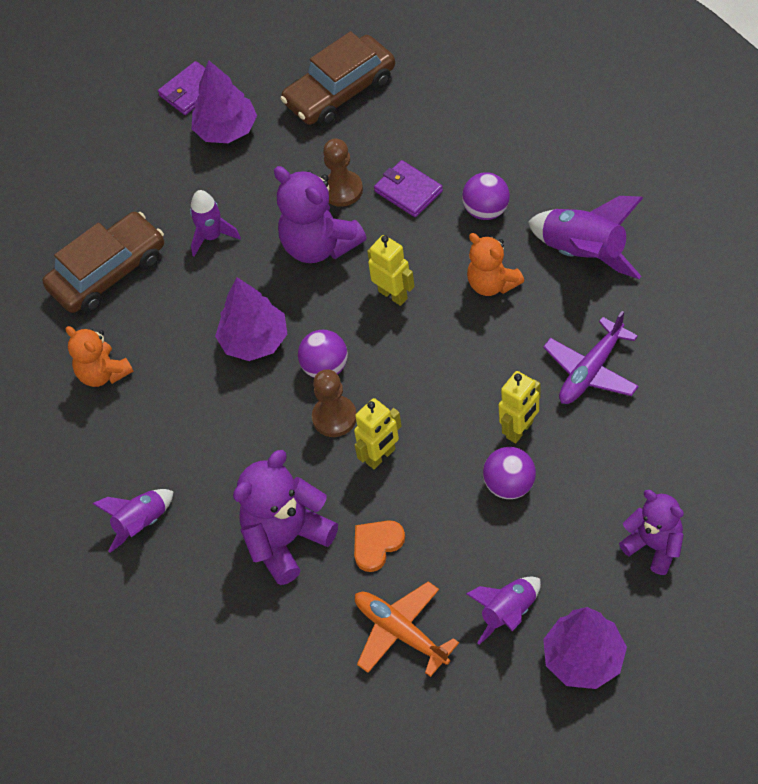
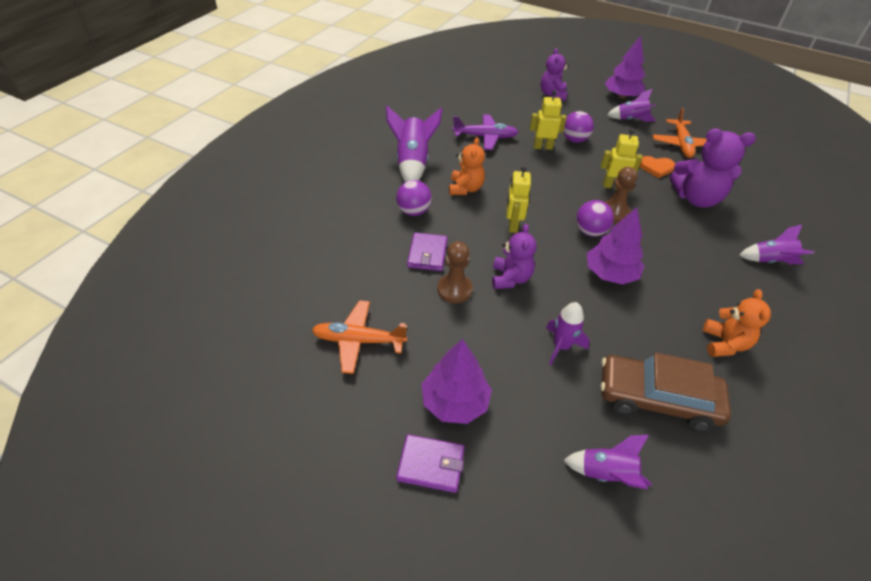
camera: 135 degrees left, 10 degrees down
(90, 192) = (606, 474): none -> purple rocket
(319, 245) = (510, 278): purple teddy bear -> purple teddy bear, size x0.65
(340, 91) = (358, 341): brown car -> orange plane

